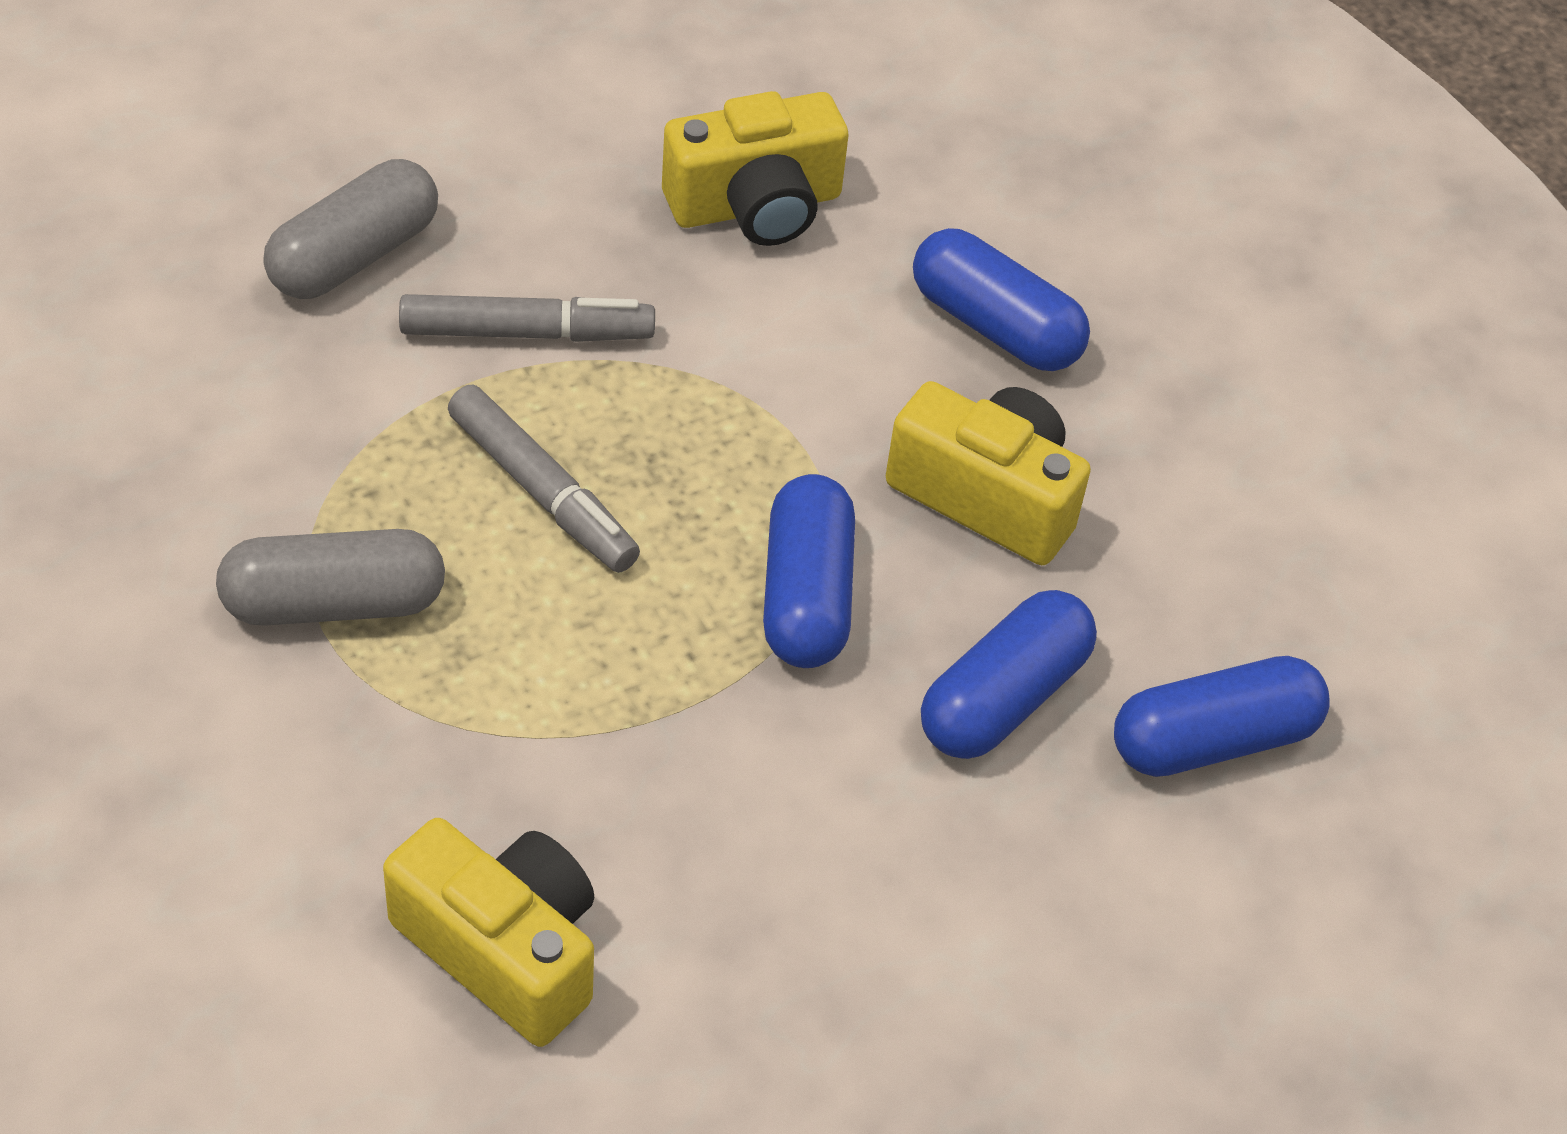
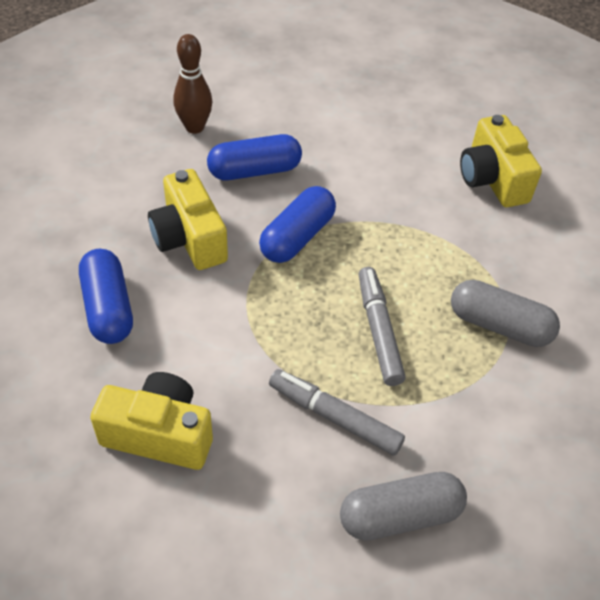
camera: 145 degrees left, 0 degrees up
(1213, 740) = (194, 127): blue capsule -> brown bowling pin

